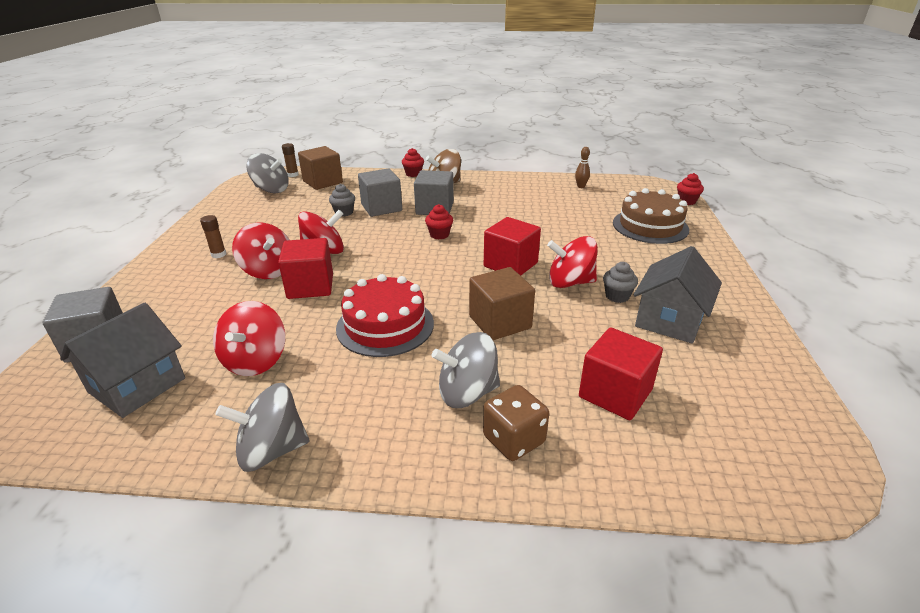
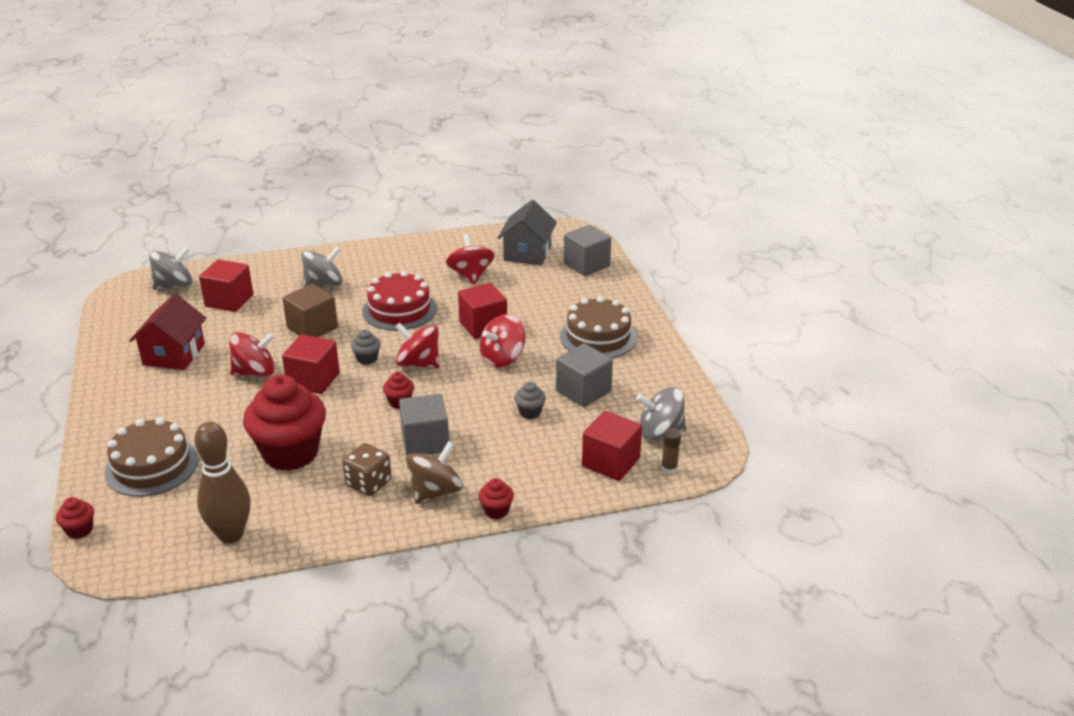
camera: 160 degrees right, 0 degrees up
(218, 254) = (598, 337): brown glue stick -> brown cake
(268, 270) = (534, 331): red spinning top -> red spinning top (418, 363)
(272, 450) = (419, 246): grey spinning top -> grey spinning top (174, 285)
(322, 182) = (611, 462): brown cube -> red cube
(381, 208) = (491, 429): grey cube -> grey cube (583, 391)
(514, 439) = (291, 271): brown dice -> brown dice (368, 483)
(539, 217) = (290, 453): none -> red cupcake
(581, 186) = (231, 534): brown bowling pin -> brown bowling pin, size x2.27
(617, 296) = (213, 367): grey cupcake -> grey cupcake (367, 359)
(670, 320) = (174, 354): grey house -> red house

